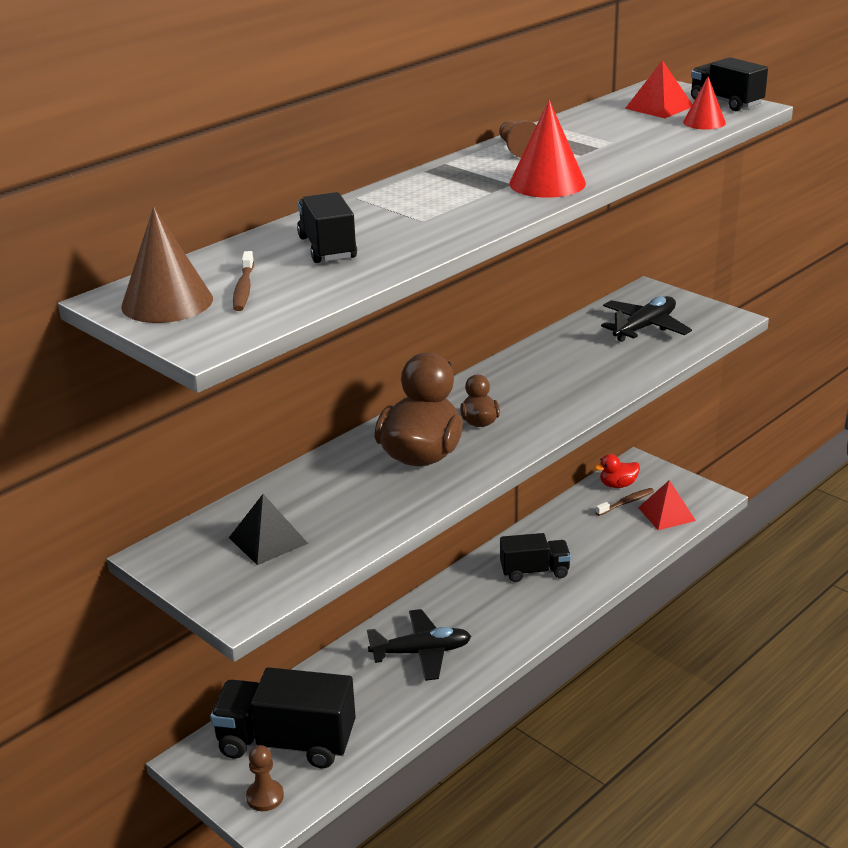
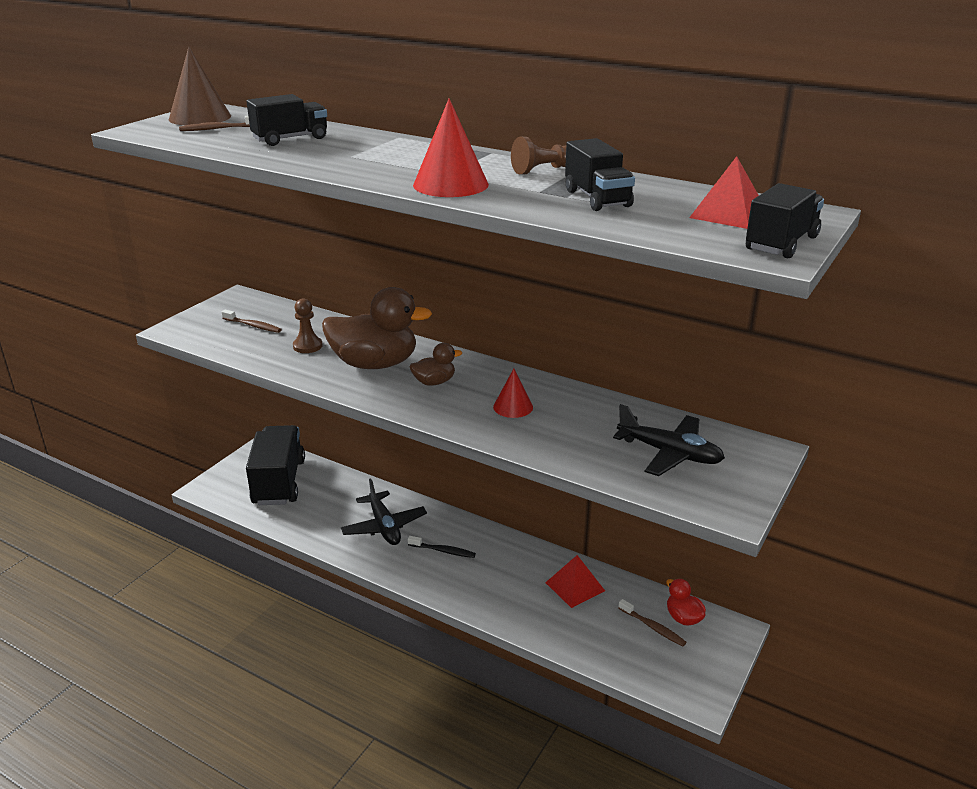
camera: 75 degrees right, 0 degrees up
(265, 797) = (227, 483): brown pawn -> brown pawn (307, 346)
(268, 540) = (253, 326): black pyramid -> brown toothbrush
(481, 612) = (443, 551): none -> black toothbrush
(534, 571) = (510, 575): black truck -> black truck (597, 198)
(666, 514) = (647, 661): red pyramid -> red pyramid (575, 586)
(704, 122) = (688, 235): red cone -> red cone (513, 407)

